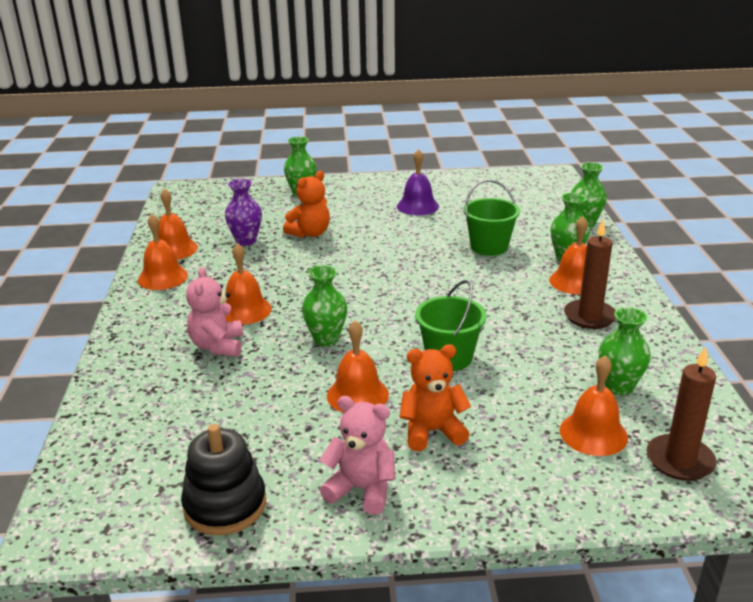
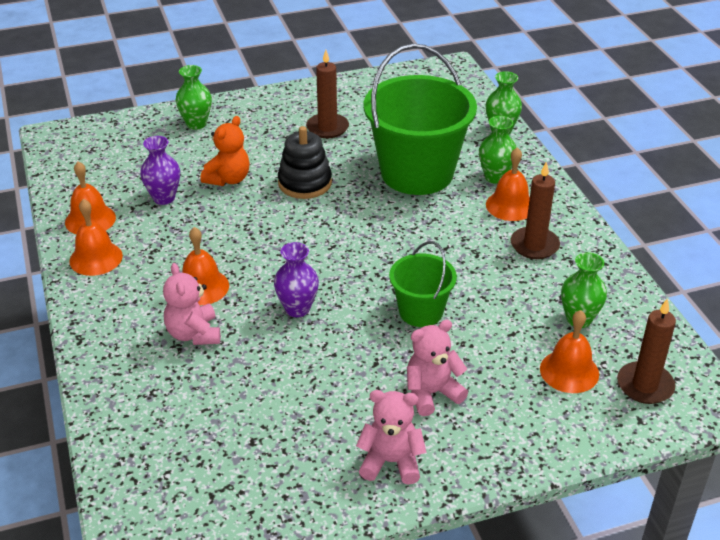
camera: 15 degrees left, 10 degrees up
(225, 505) = (277, 500): black stacking toy -> black stacking toy (305, 183)
(326, 339) = (297, 309): green vase -> purple vase
(357, 395) = (351, 366): orange bell -> none
(417, 206) = (327, 128): purple bell -> brown candle
(432, 431) = (432, 393): orange teddy bear -> pink teddy bear
(489, 247) = (417, 173): green bucket -> green bucket, size x1.93

